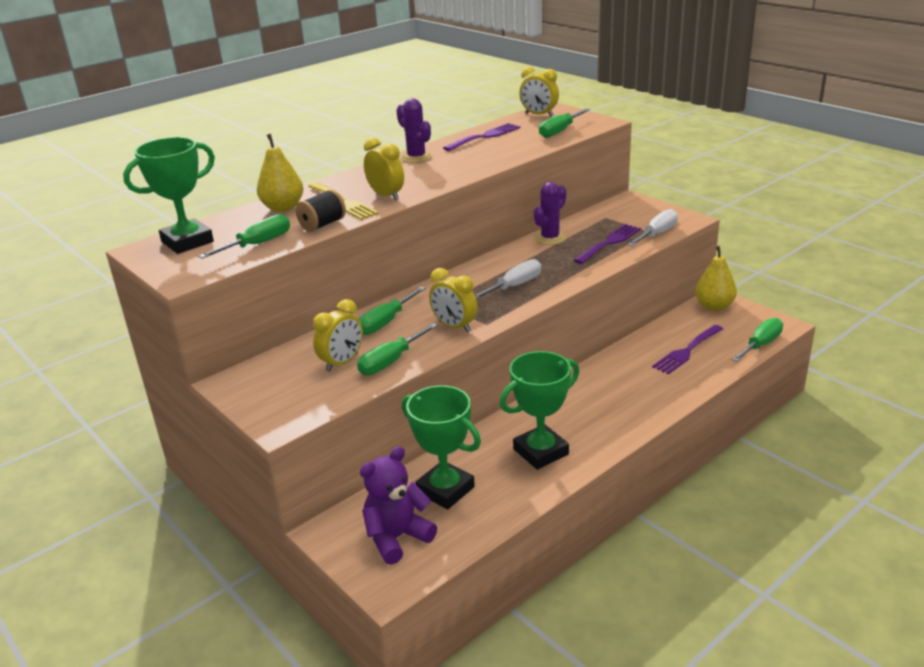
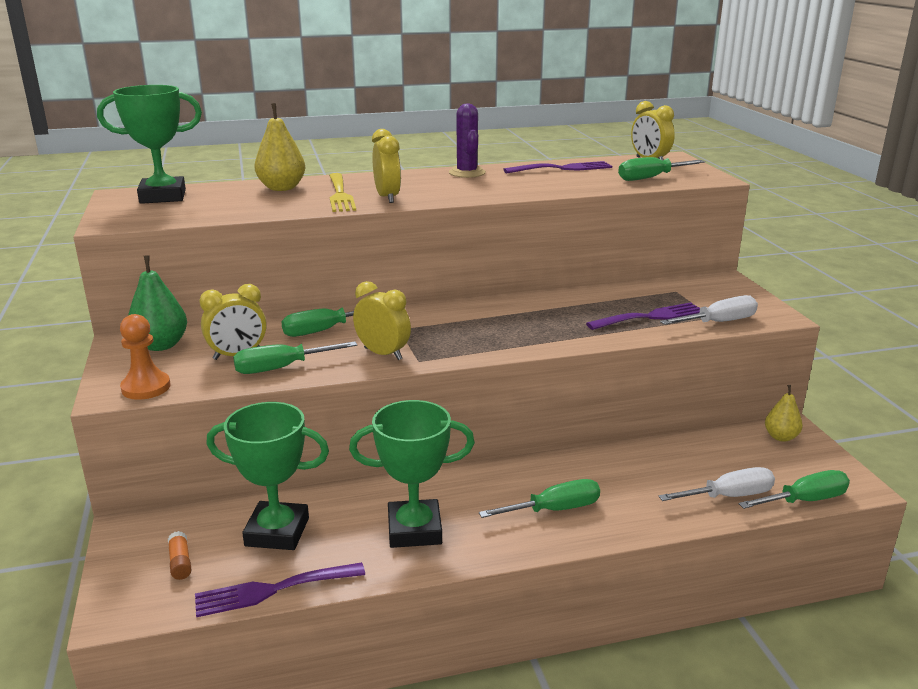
camera: 25 degrees right, 5 degrees down
(258, 244) = (213, 211): green screwdriver -> green screwdriver (554, 510)
(265, 375) = (161, 345): none -> green pear
(301, 411) = (146, 387): none -> orange pawn
(322, 225) = (292, 208): black spool -> none
(397, 537) = (180, 562): purple teddy bear -> orange glue stick
(445, 490) = (277, 532): green trophy -> green trophy turned 60 degrees counterclockwise
(454, 327) = (383, 354): yellow clock -> yellow clock turned 150 degrees clockwise
(514, 286) = (492, 332): white screwdriver -> white screwdriver (728, 496)
(550, 238) = (587, 296): purple cactus -> none
(687, 351) = (697, 477): purple fork -> purple fork (272, 590)
(714, 306) = (781, 437): yellow pear -> yellow pear, size x0.66

